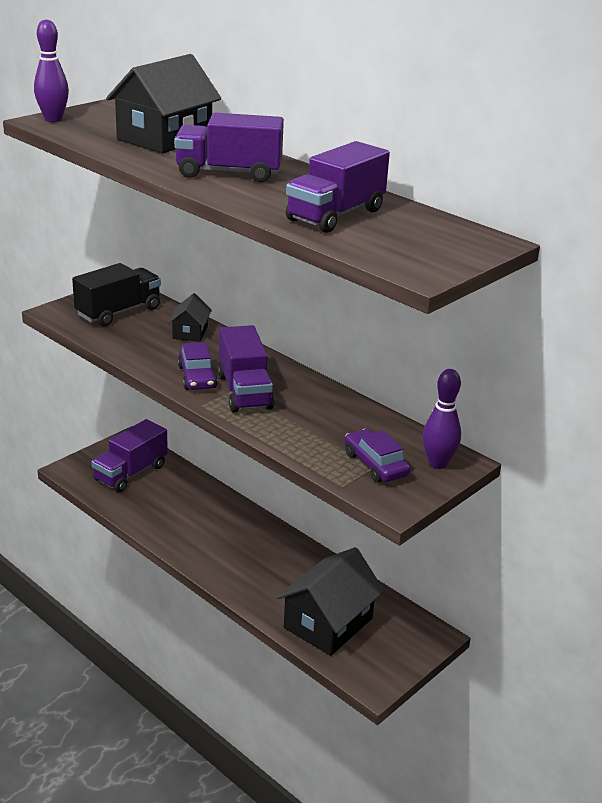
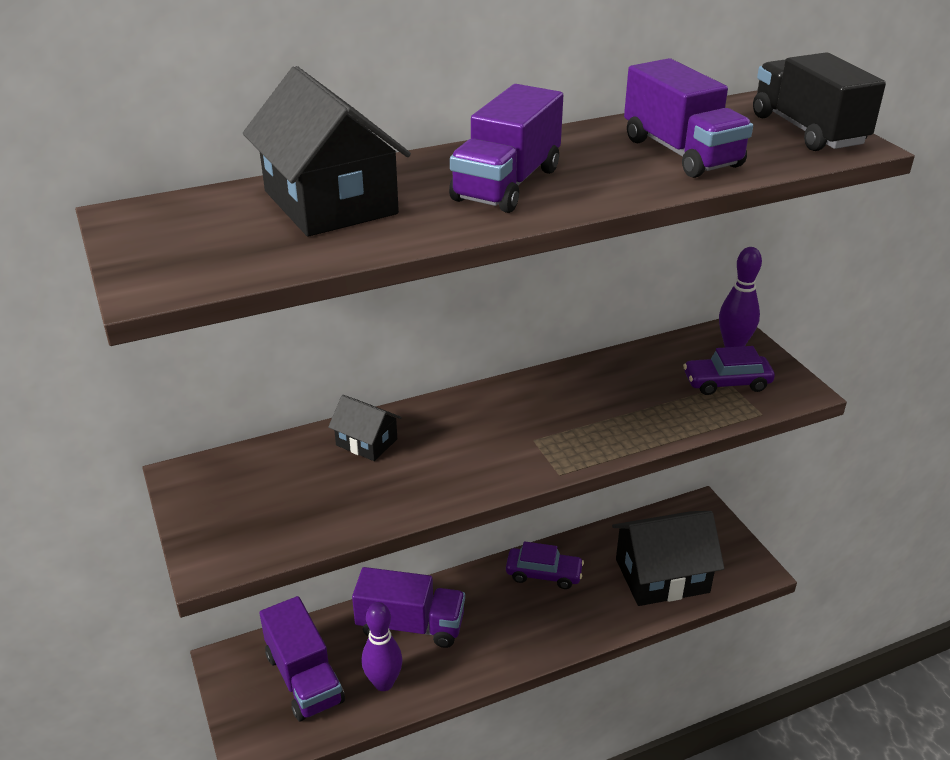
camera: 65 degrees left, 5 degrees up
(53, 119) = (154, 275): purple bowling pin -> purple bowling pin (383, 683)
(118, 312) = (261, 495): black truck -> black truck (807, 130)
(197, 377) = (489, 462): purple car -> purple car (543, 574)
(244, 391) = (542, 433): purple truck -> purple truck (410, 625)
(328, 623) = (662, 576): black house -> black house turned 75 degrees counterclockwise

